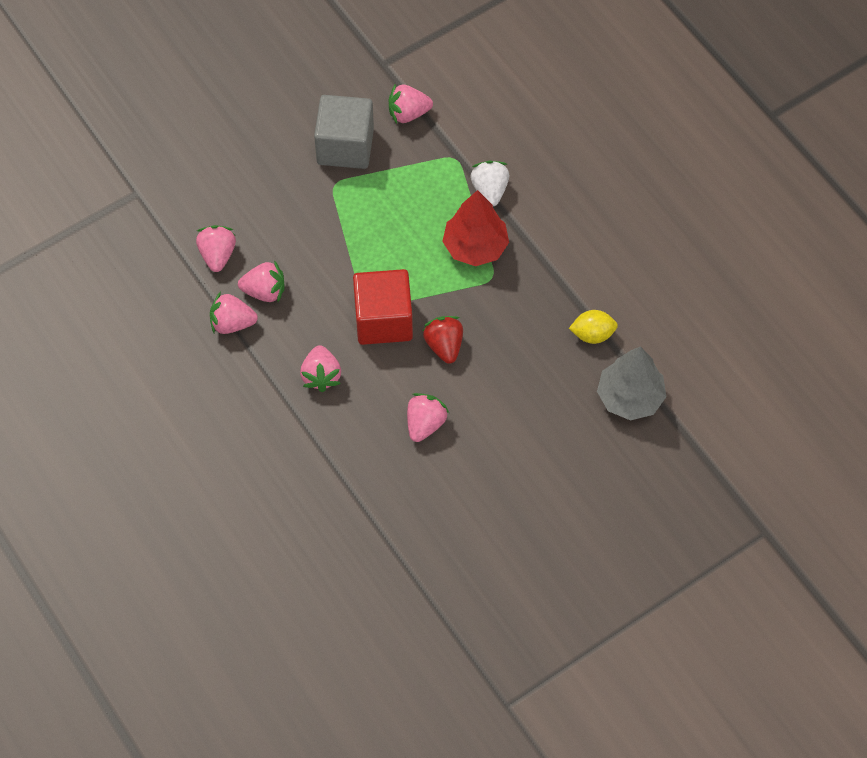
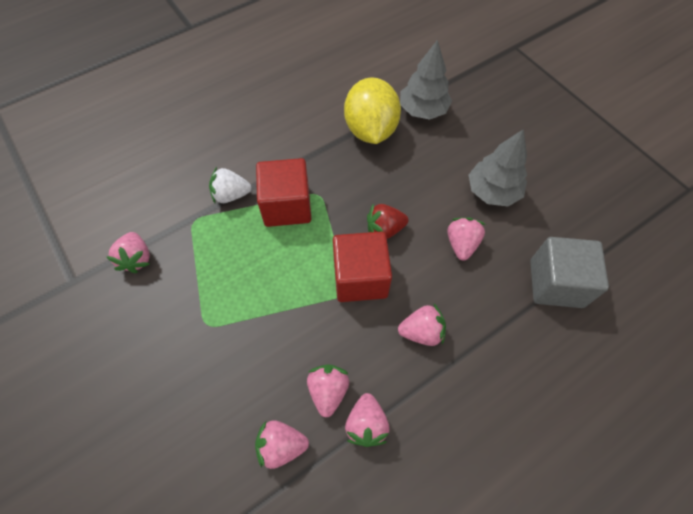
camera: 90 degrees left, 0 degrees up
(345, 146) = (163, 315): grey cube -> grey cube (556, 283)
(425, 424) = (461, 244): pink strawberry -> pink strawberry turned 75 degrees clockwise
(475, 246) = (287, 206): red tree -> red cube
(499, 466) = (492, 191): none -> grey tree
(592, 334) = (370, 130): yellow lemon -> yellow lemon, size x2.07

